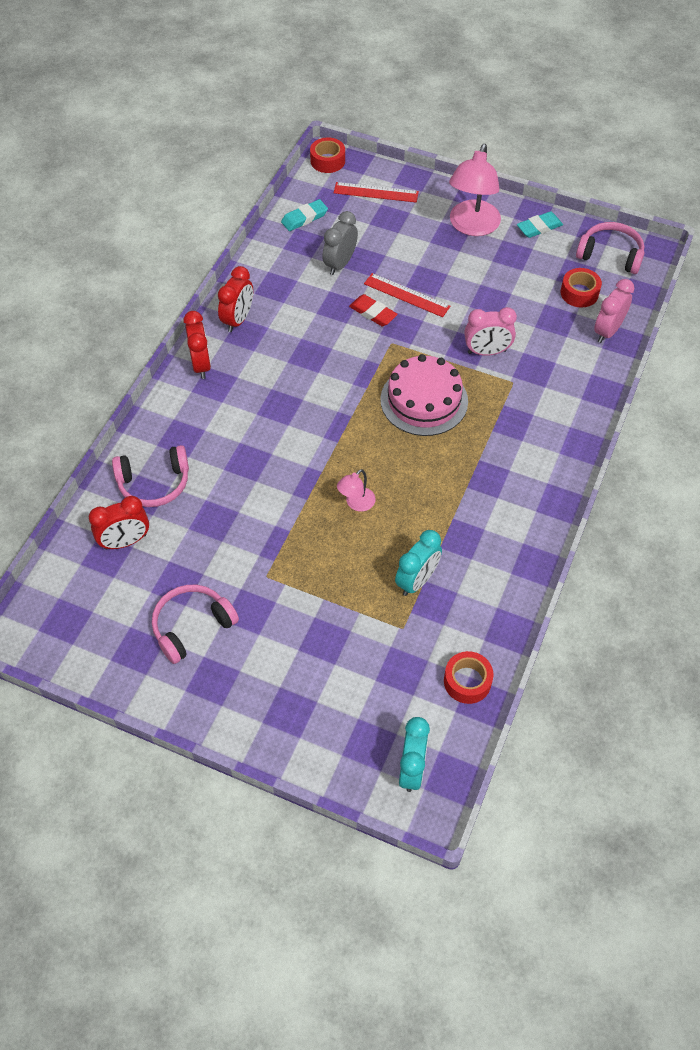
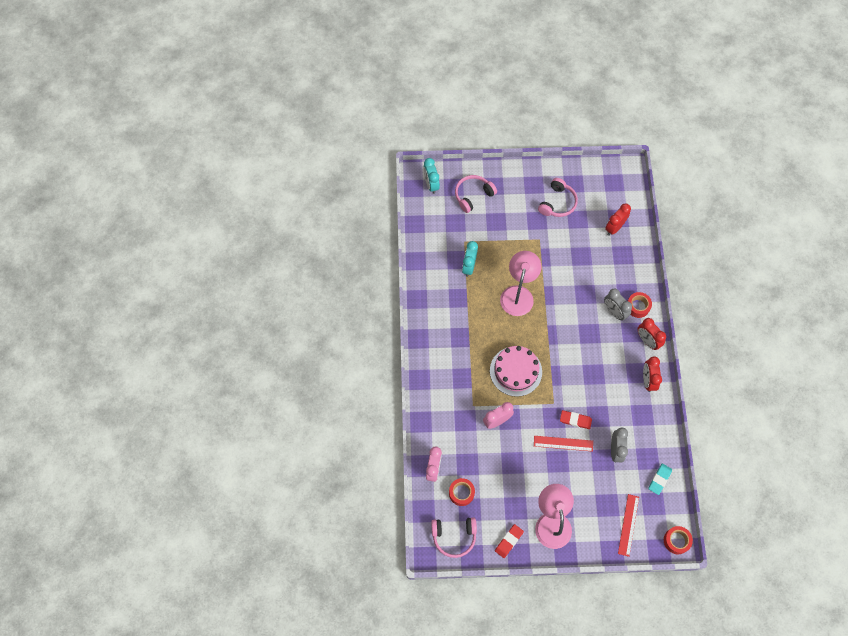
camera: 155 degrees right, 10 degrees up
(154, 483) = (622, 262): pink headphones -> pink headphones (473, 195)
(221, 419) = (614, 312): none -> grey clock
(356, 503) = (518, 294): pink lamp -> pink lamp, size x2.08
(376, 192) = (628, 525): red ruler -> red ruler turned 60 degrees counterclockwise
(467, 681) = (424, 229): red tape -> red tape (637, 306)
(539, 227) = (509, 541): turquoise eraser -> red eraser

